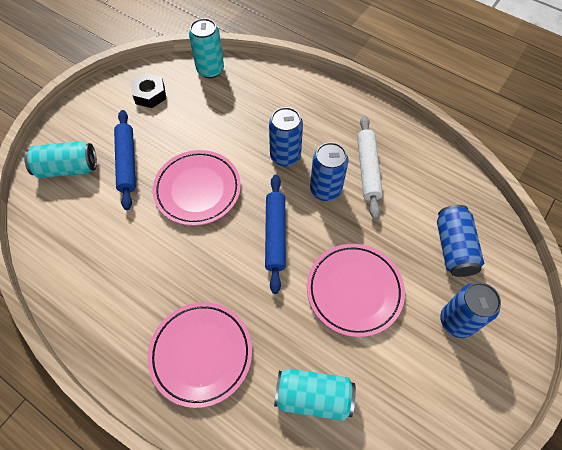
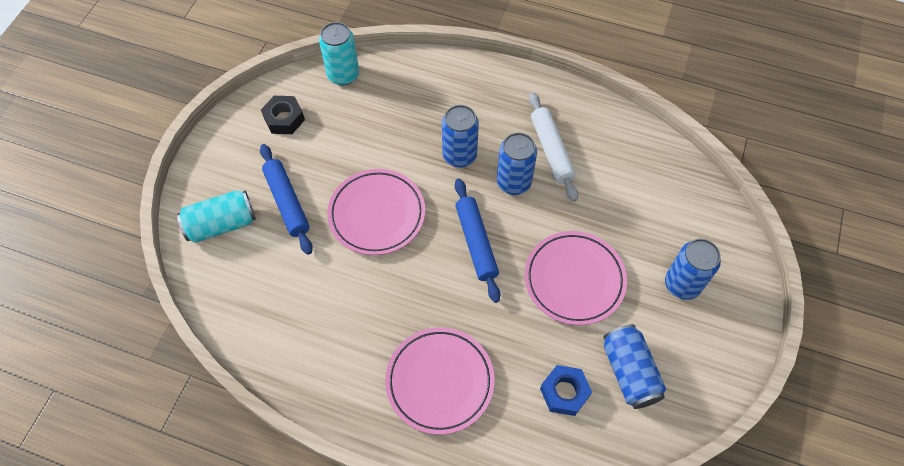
camera: 15 degrees left, 0 degrees up
(313, 397) = (564, 392): turquoise can -> blue nut
(453, 248) = (660, 212): blue can -> blue can (629, 372)

